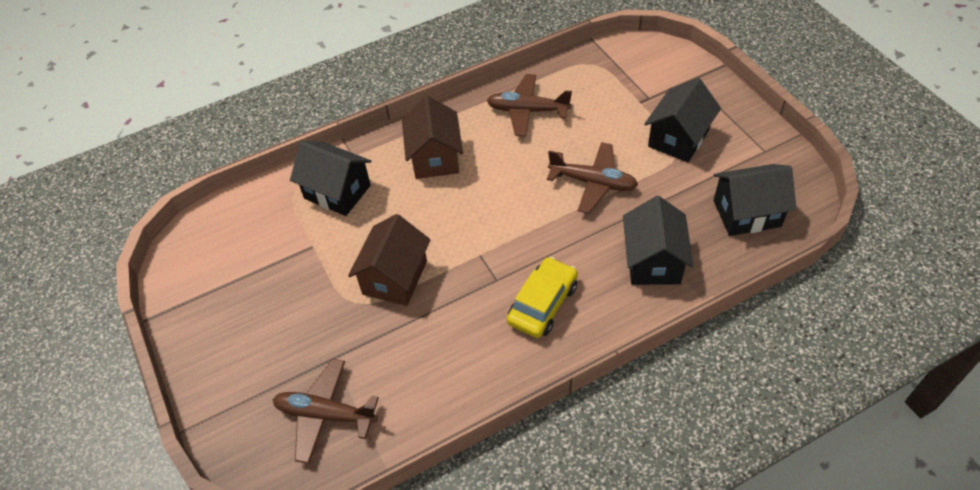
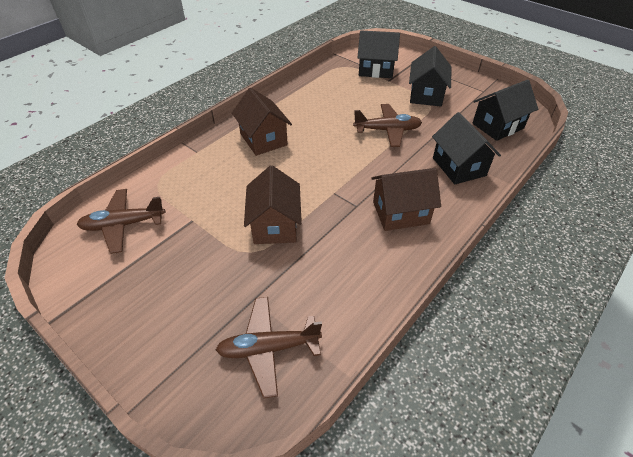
camera: 25 degrees left, 5 degrees down
(337, 192) = (195, 178): black house -> black house (375, 70)
(527, 111) = (315, 99): brown plane -> brown plane (123, 225)
(542, 304) = (400, 213): yellow car -> brown house

